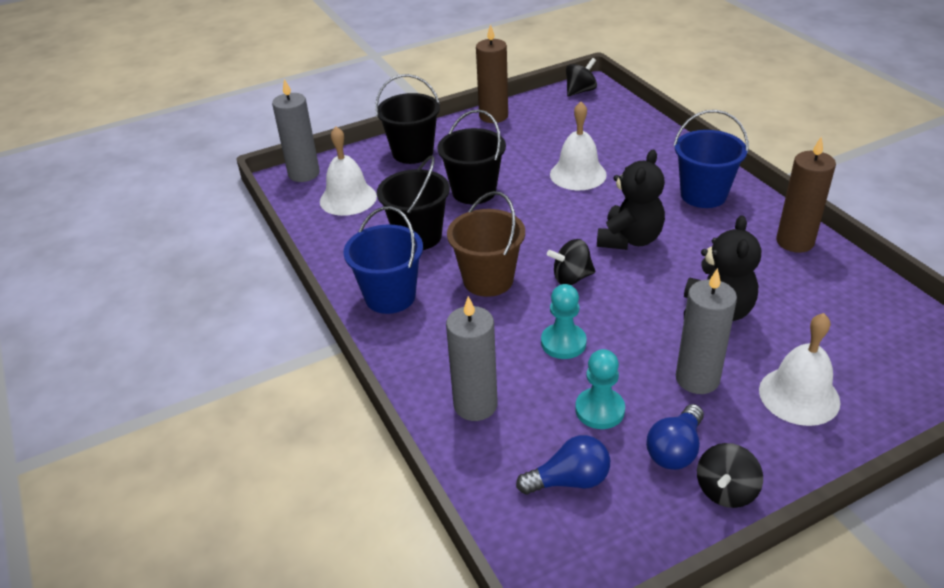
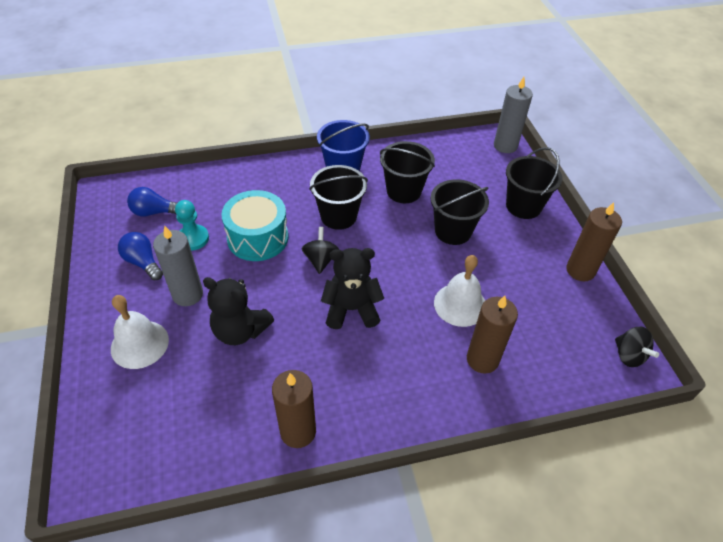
camera: 100 degrees right, 10 degrees up
(348, 198) = (464, 163): white bell -> none
(475, 405) = (230, 188): grey candle -> none
(488, 280) = (338, 216): brown bucket -> black bucket
(563, 343) = (258, 238): turquoise pawn -> turquoise drum
(569, 480) = (154, 212): blue light bulb -> blue light bulb turned 90 degrees clockwise
(629, 239) = (351, 309): black teddy bear -> black teddy bear turned 135 degrees clockwise
(635, 155) = (482, 359): none -> brown candle
(703, 195) = (397, 389): blue bucket -> none
(726, 491) = (102, 274): black spinning top -> none

